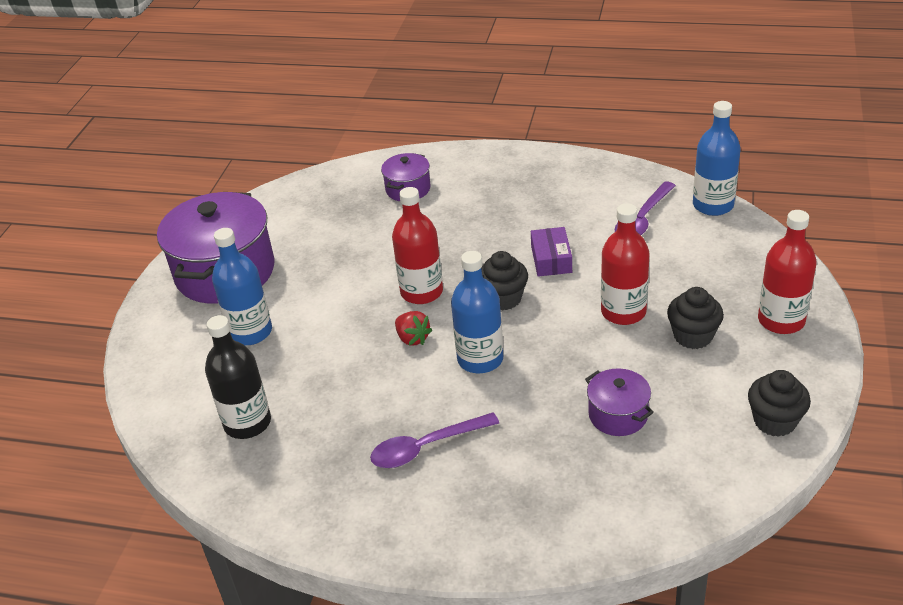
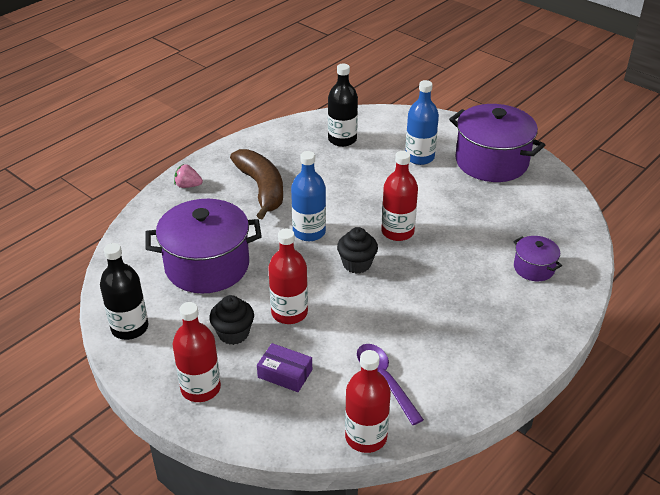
camera: 115 degrees right, 0 degrees up
(412, 338) = (354, 213): red strawberry -> none
(426, 447) = (262, 189): purple spoon -> brown banana
(479, 535) = (188, 186): none -> pink strawberry
(551, 259) = (379, 304): purple box -> purple box (285, 373)
(618, 415) = (207, 265): purple pot -> purple pot, size x2.07
(713, 205) = (366, 437): blue bottle -> red bottle
(775, 421) = (130, 328): black cupcake -> black bottle

